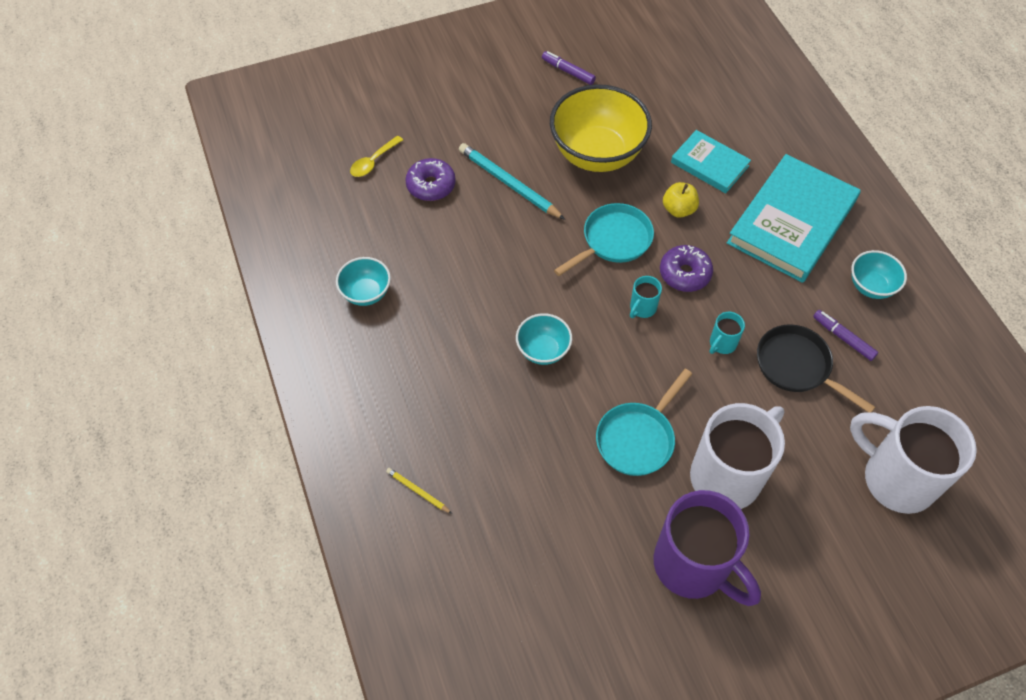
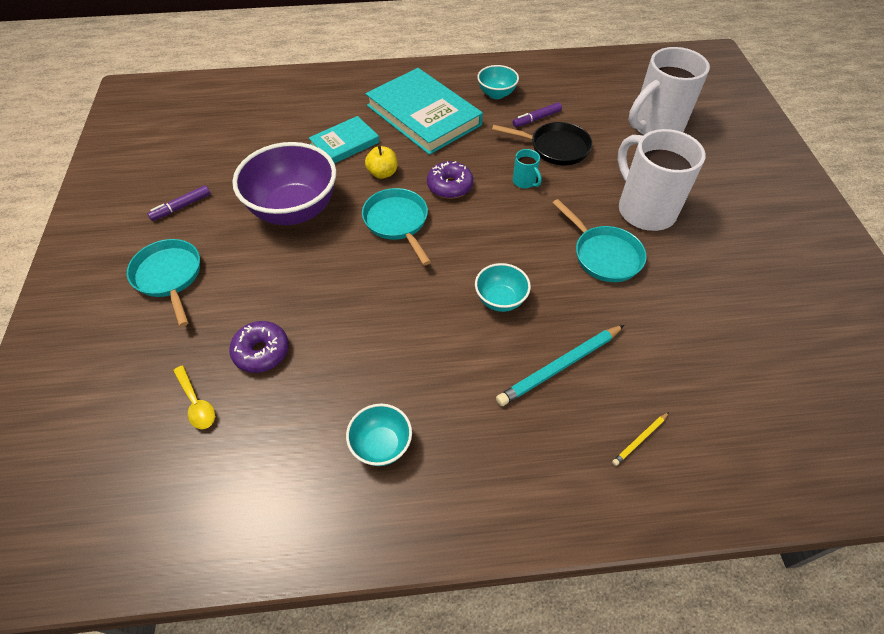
camera: 75 degrees left, 5 degrees down
(487, 96) = (169, 276): none -> turquoise pan
(509, 183) = (294, 283): turquoise pencil -> turquoise pencil (560, 366)
(597, 154) = (294, 210): yellow bowl -> purple bowl
(642, 308) = (476, 221): turquoise mug -> none
(693, 566) = (722, 249): purple mug -> none
(797, 366) = (555, 148): black pan -> black pan turned 135 degrees counterclockwise

